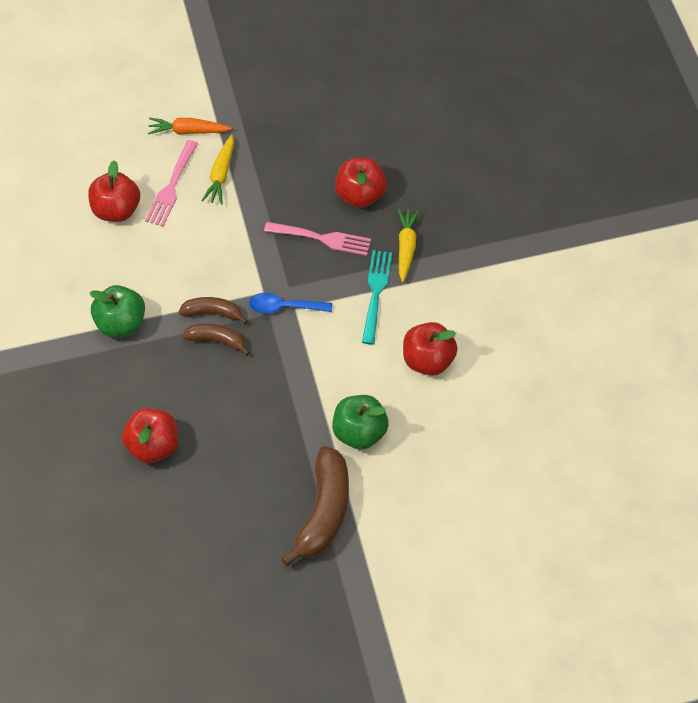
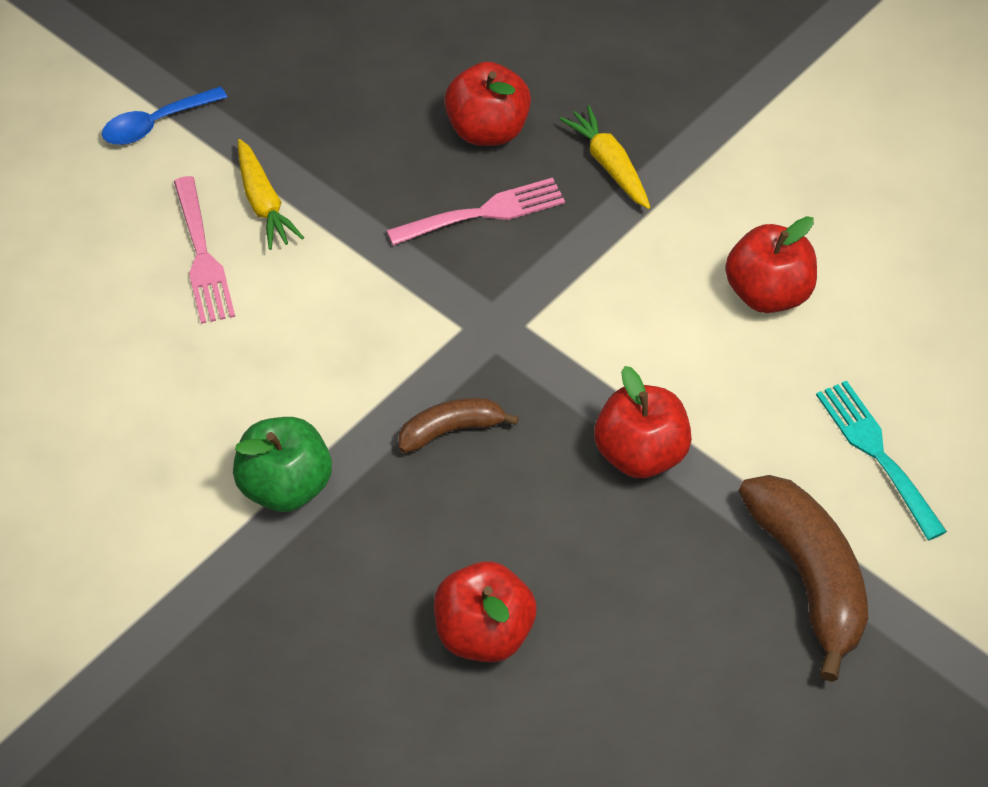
camera: 35 degrees left, 5 degrees down
(116, 210) = (143, 330): red apple -> red apple (640, 454)
(188, 131) = (163, 169): orange carrot -> none
(213, 313) = (413, 395): brown banana -> none
(284, 307) = (509, 331): blue spoon -> blue spoon (156, 123)
(359, 432) = (761, 440): green apple -> none
(376, 292) = (619, 244): turquoise fork -> turquoise fork (876, 453)

